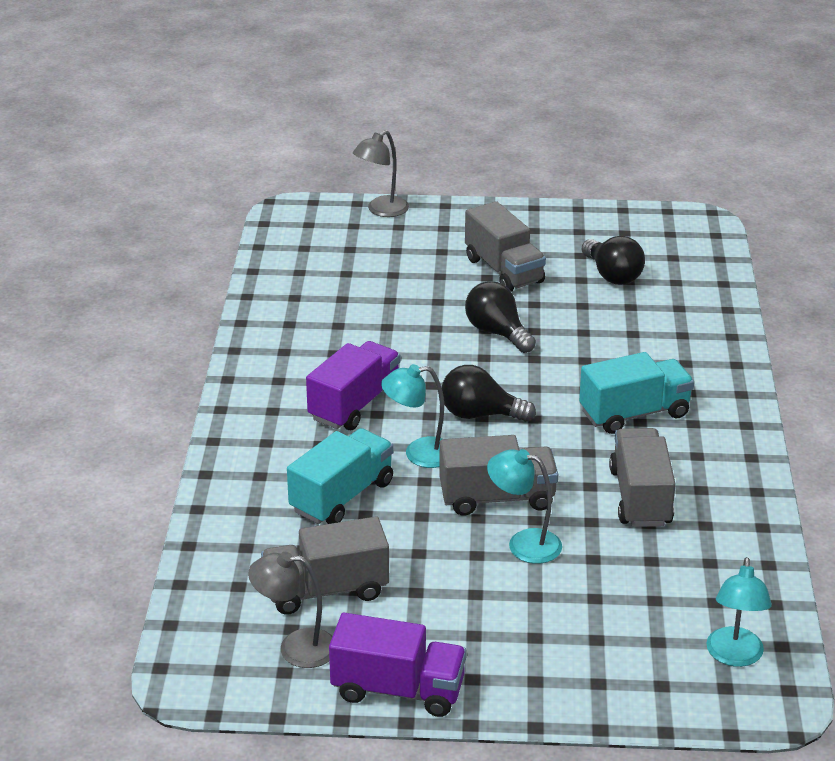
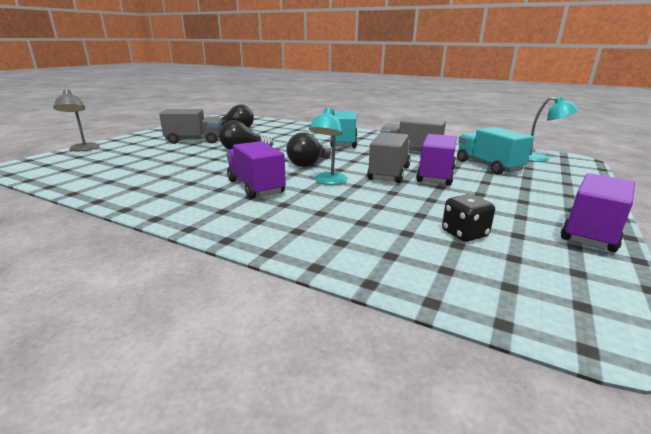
camera: 65 degrees left, 10 degrees down
(295, 648) = (542, 260): grey lamp -> none
(326, 590) = (464, 234): grey truck -> black dice
(342, 496) = (353, 208): turquoise truck -> turquoise truck (488, 166)
(523, 543) = (435, 176): turquoise lamp -> purple truck

